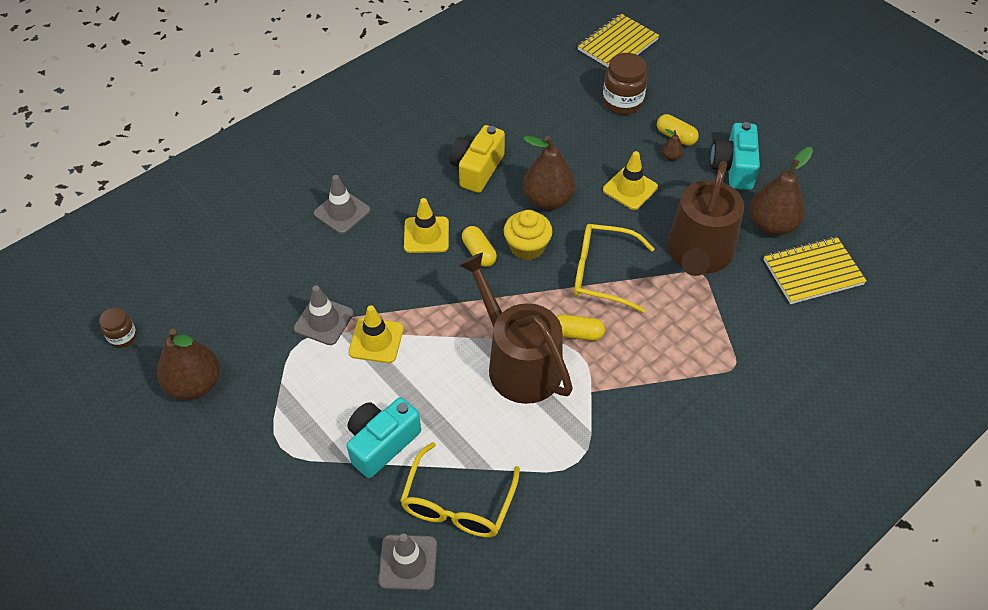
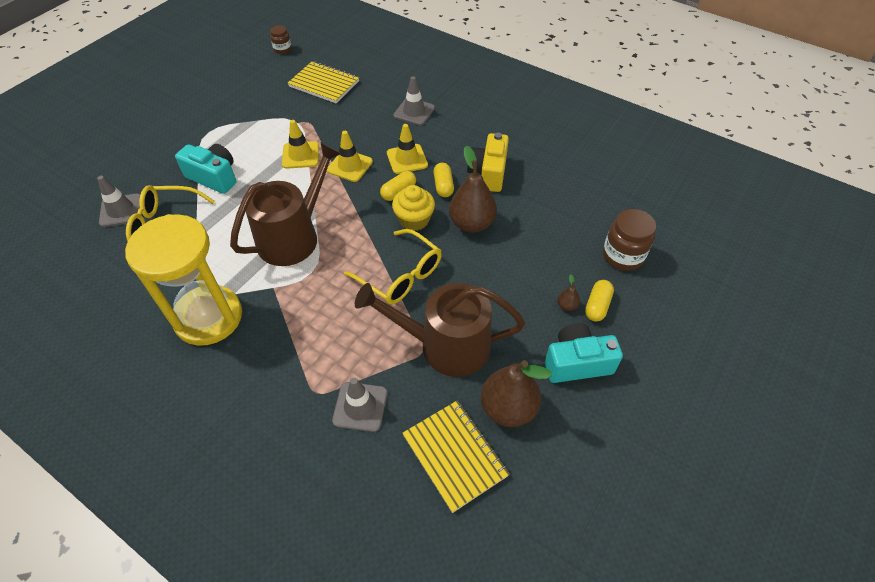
camera: 75 degrees right, 0 degrees up
(195, 384) = (251, 85): brown pear -> none
(323, 321) = (312, 126): grey traffic cone -> grey traffic cone (360, 407)
(477, 169) = (488, 173): yellow camera -> yellow camera turned 90 degrees counterclockwise
(577, 334) = (330, 268): yellow capsule -> yellow capsule (443, 186)
(603, 273) = (400, 275): yellow glasses -> yellow glasses turned 135 degrees clockwise
(617, 45) = (703, 239): yellow notebook -> yellow notebook (324, 84)
(620, 459) = (208, 317): none -> yellow hourglass
(630, 188) = (509, 279): yellow traffic cone -> yellow traffic cone (350, 166)

